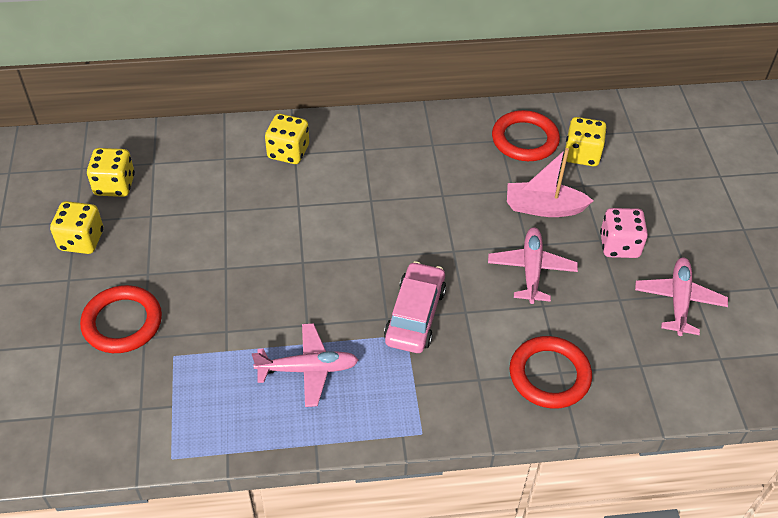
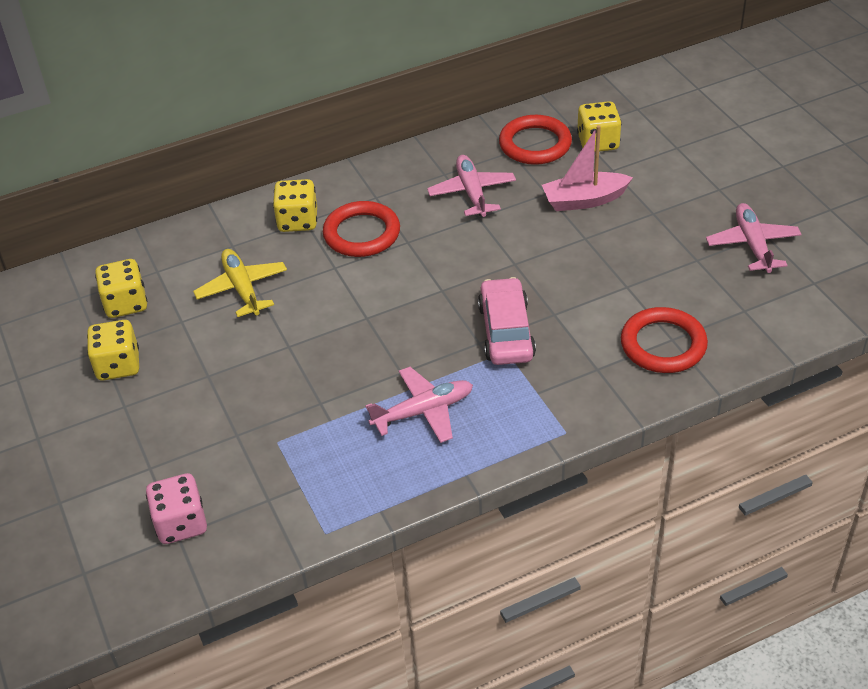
camera: 15 degrees left, 5 degrees down
(122, 322) = (205, 428): red ring -> red ring (362, 233)
(213, 201) = (242, 288): none -> yellow plane
(531, 269) = (599, 258): pink plane -> pink plane (472, 192)
(619, 245) = (673, 213): pink dice -> pink dice (181, 524)

